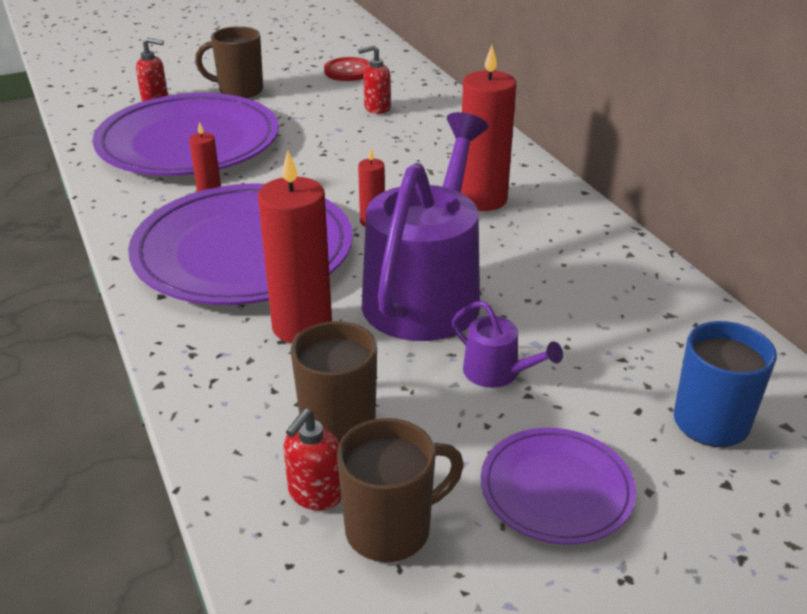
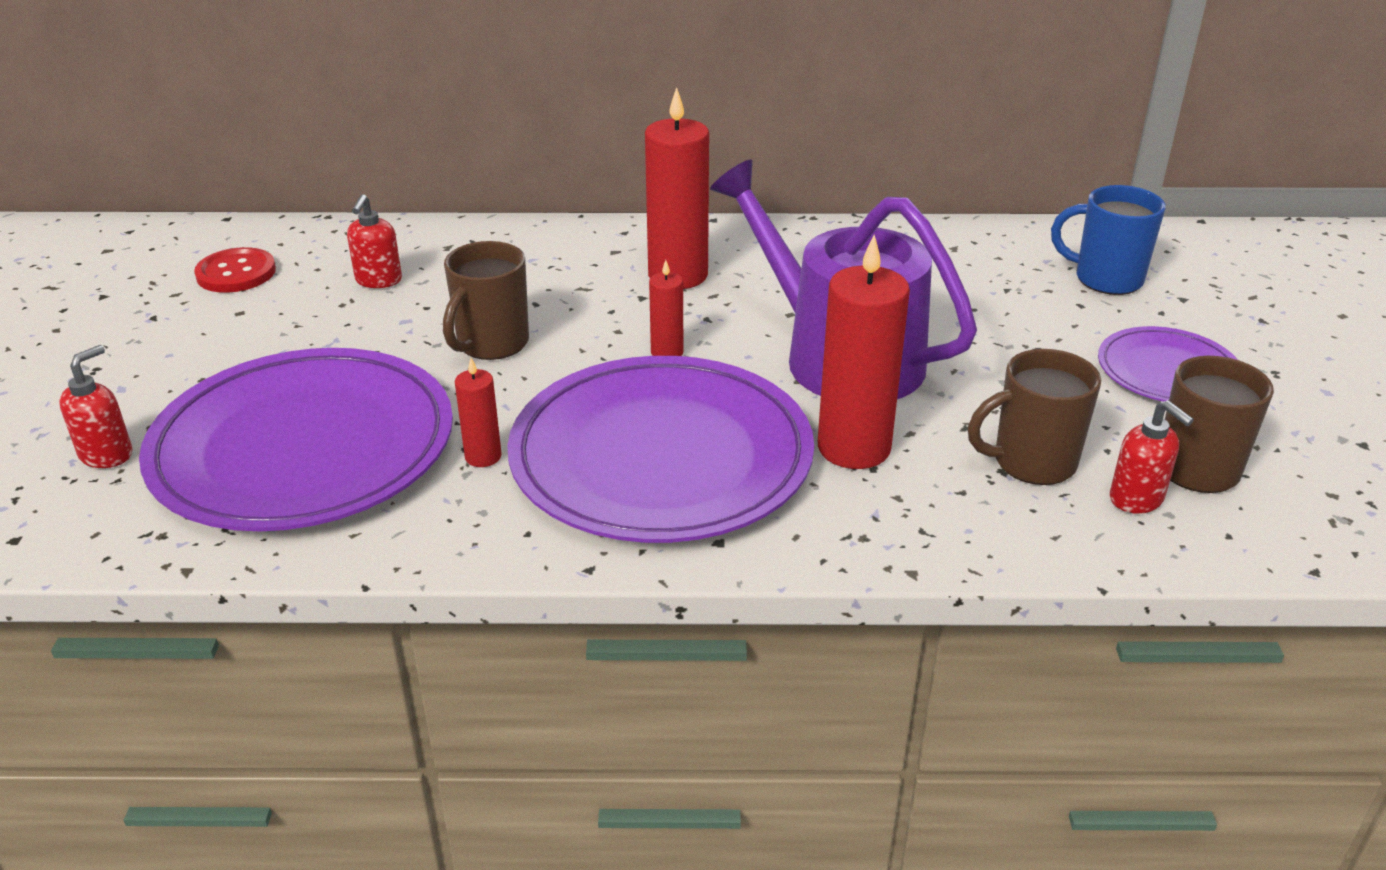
camera: 65 degrees left, 0 degrees up
(239, 90) = (178, 371): brown mug -> brown mug (491, 344)
(497, 373) = (997, 354): purple watering can -> none

